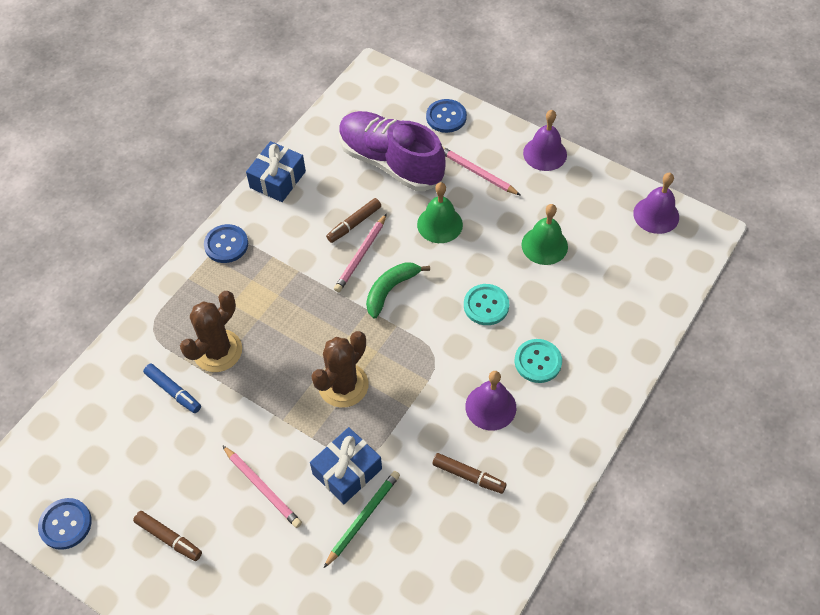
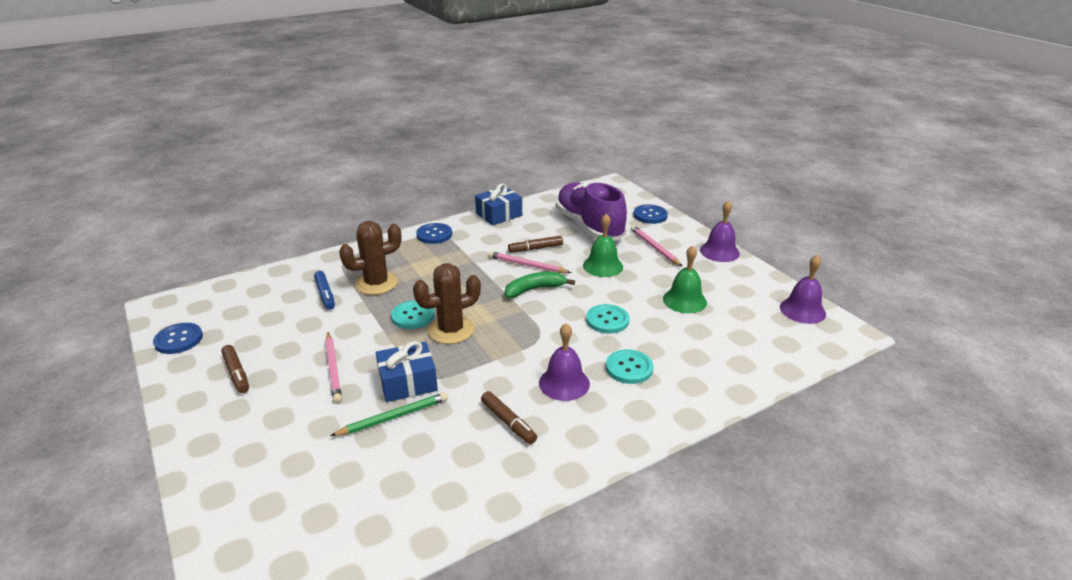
camera: 25 degrees right, 25 degrees down
(291, 382) = (413, 316): none -> turquoise button
(361, 255) = (527, 265): pink pencil -> pink pencil turned 60 degrees clockwise

